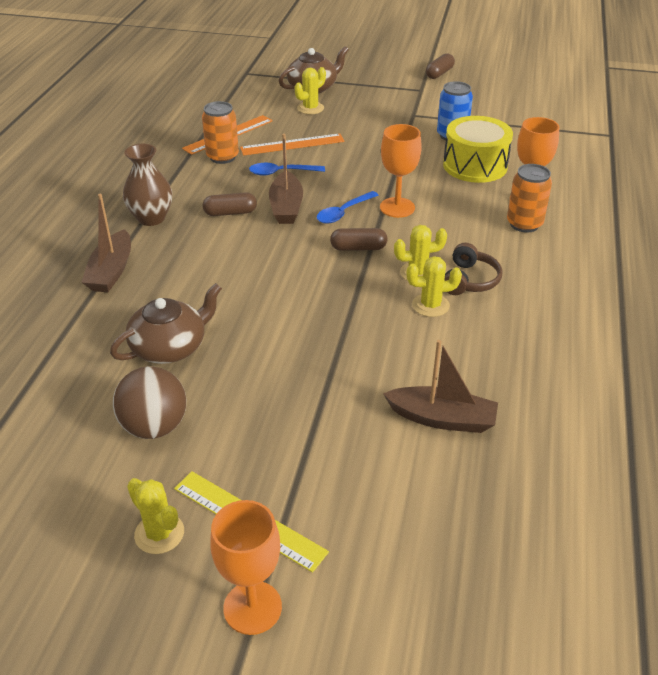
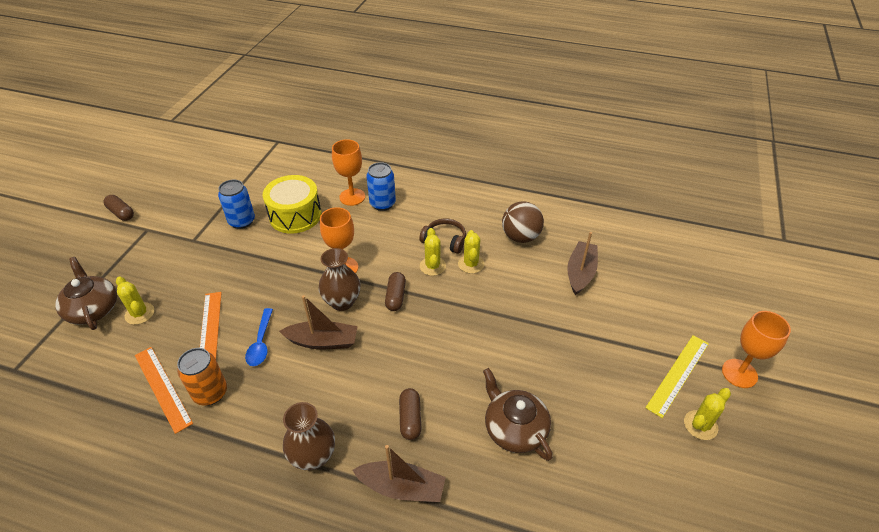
camera: 85 degrees left, 5 degrees up
(154, 427) = (605, 434): brown ball -> brown ball (520, 237)
(230, 213) = (321, 385): brown capsule -> brown capsule (410, 418)
(343, 212) = (342, 302): blue spoon -> brown vase
(524, 224) = (382, 204): orange can -> blue can

